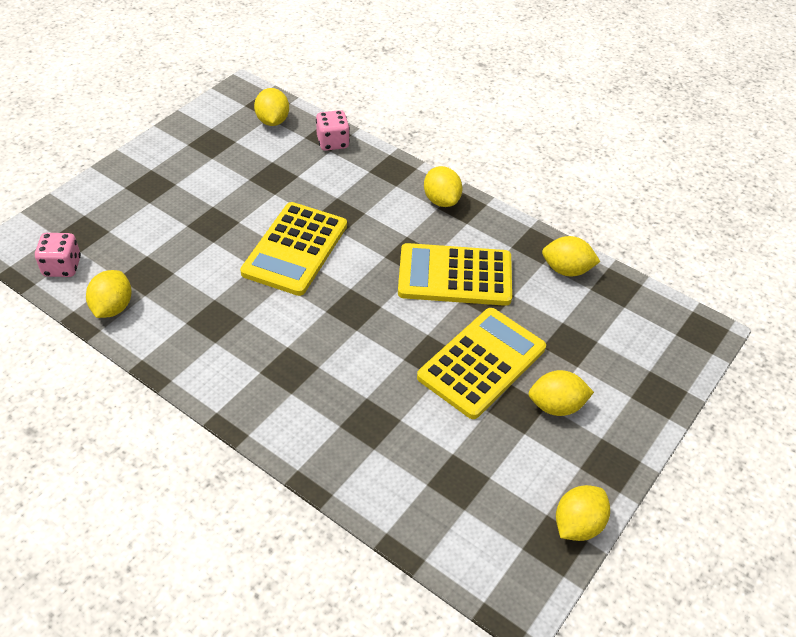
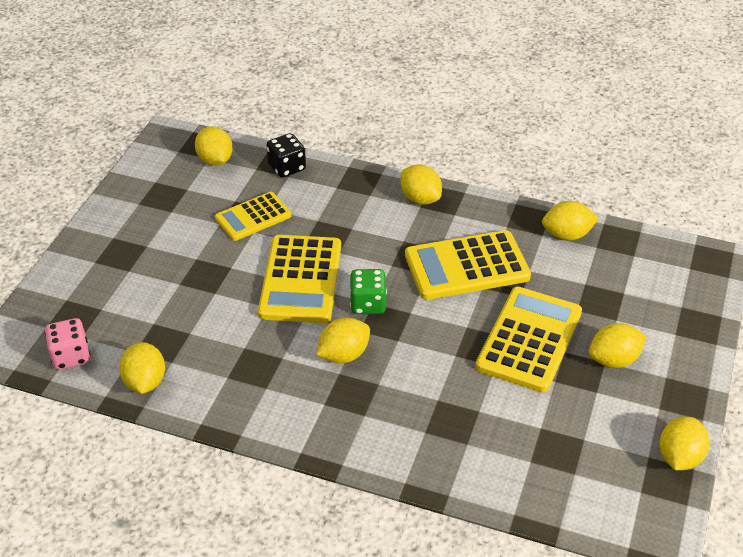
camera: 15 degrees left, 5 degrees down
(281, 180) = (253, 217): none -> yellow calculator
(300, 330) = (343, 355): none -> yellow lemon
(333, 142) = (287, 168): pink dice -> black dice
(345, 288) = (368, 304): none -> green dice

